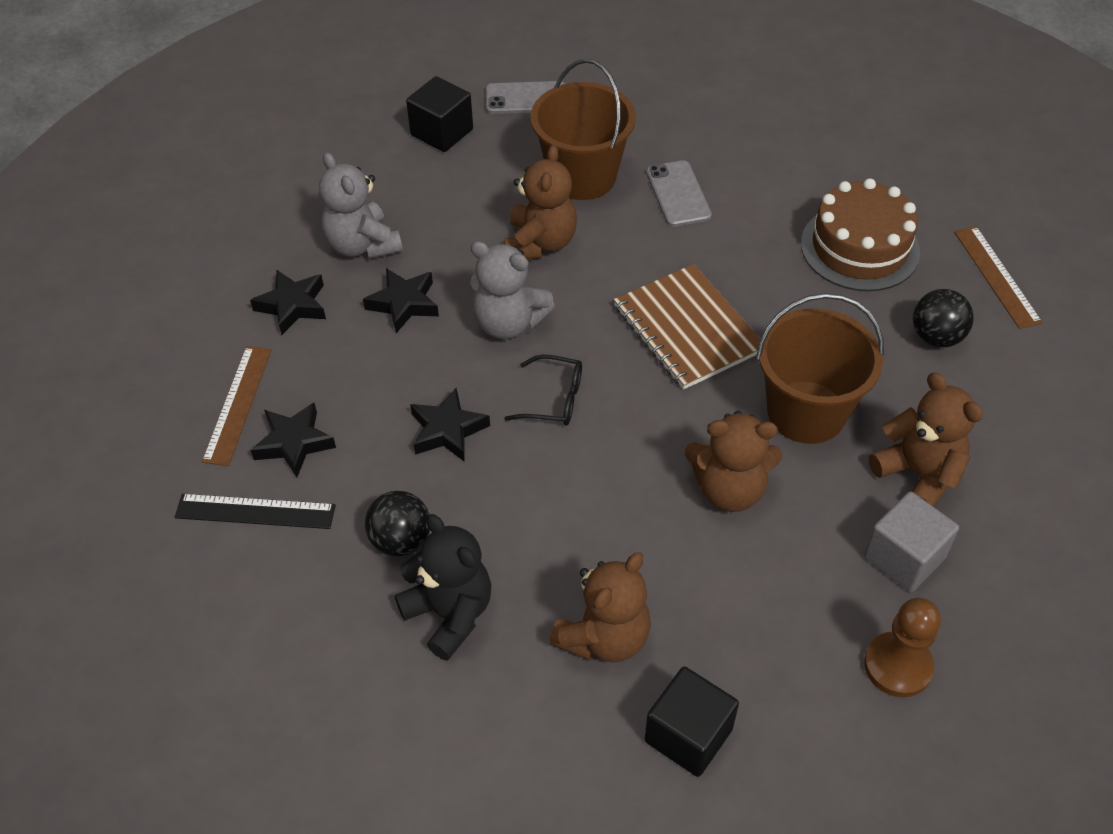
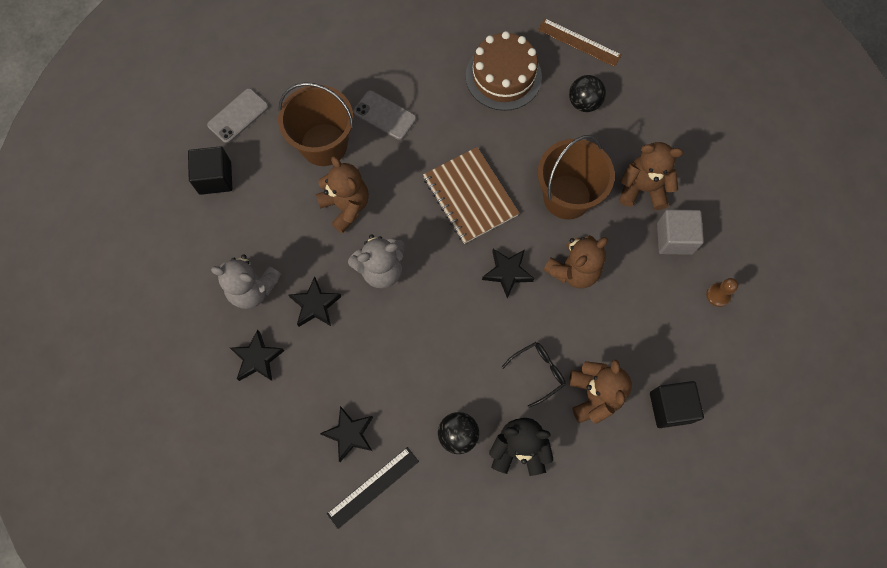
camera: 45 degrees left, 20 degrees up
(238, 404) = (296, 440): brown ruler -> none
(447, 430) = (416, 357): black star -> black star (507, 273)
(553, 399) = (448, 293): black glasses -> black glasses (538, 372)
(687, 329) = (470, 196): brown notebook -> brown notebook turned 45 degrees clockwise
(898, 666) = (718, 295): brown pawn -> brown pawn, size x0.63

